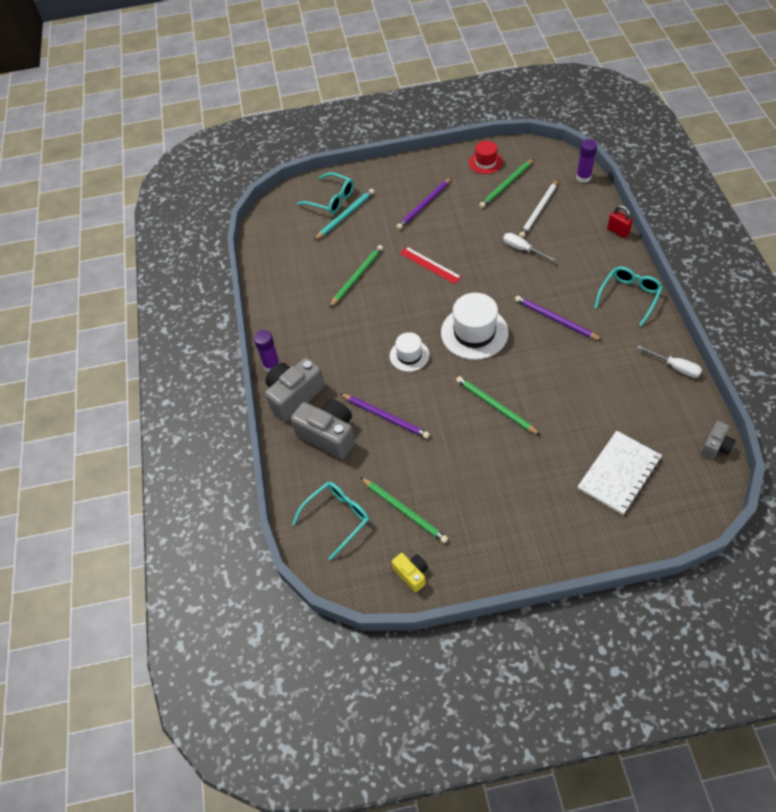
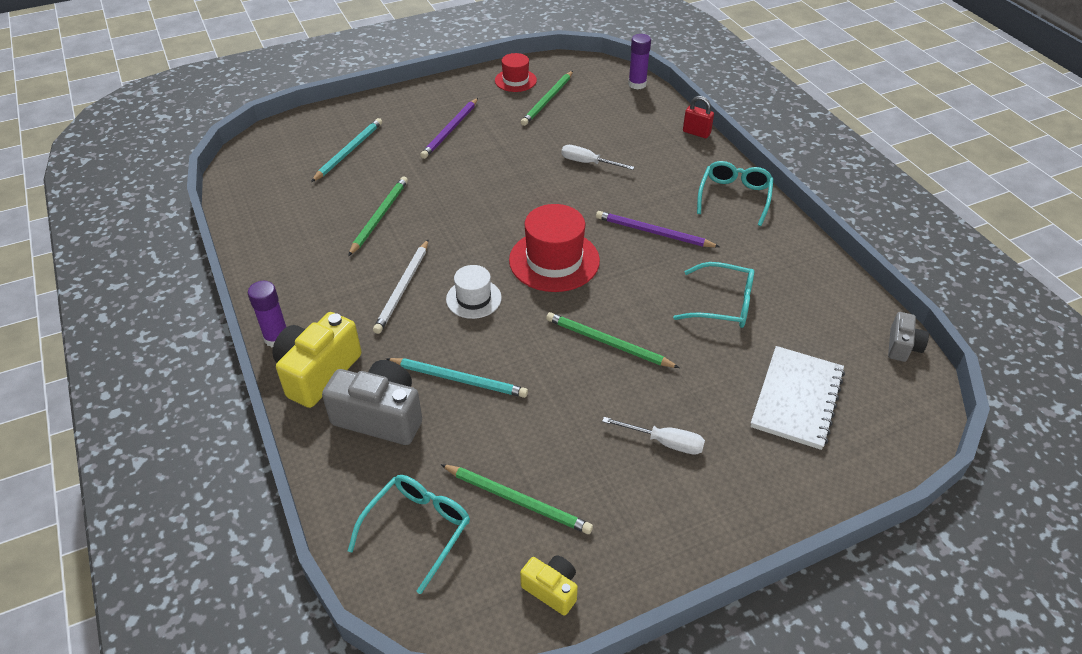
camera: 20 degrees left, 10 degrees down
(294, 396) = (318, 372): grey camera -> yellow camera
(331, 199) = (326, 136): turquoise glasses -> turquoise glasses (723, 304)
(385, 417) = (459, 379): purple pencil -> turquoise pencil
(430, 265) = (475, 192): red ruler -> none
(474, 332) = (554, 260): white hat -> red hat
(539, 210) = (595, 121): white pencil -> white pencil (403, 288)
(675, 367) = (818, 265): white screwdriver -> white screwdriver (664, 442)

